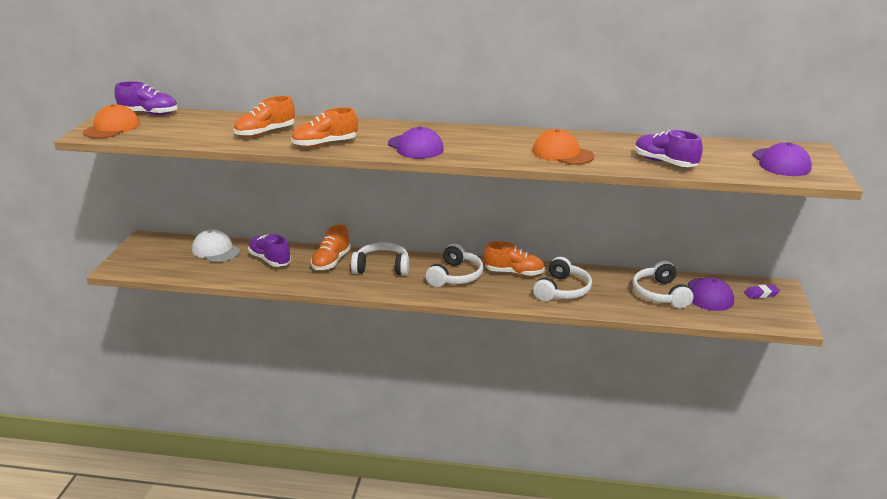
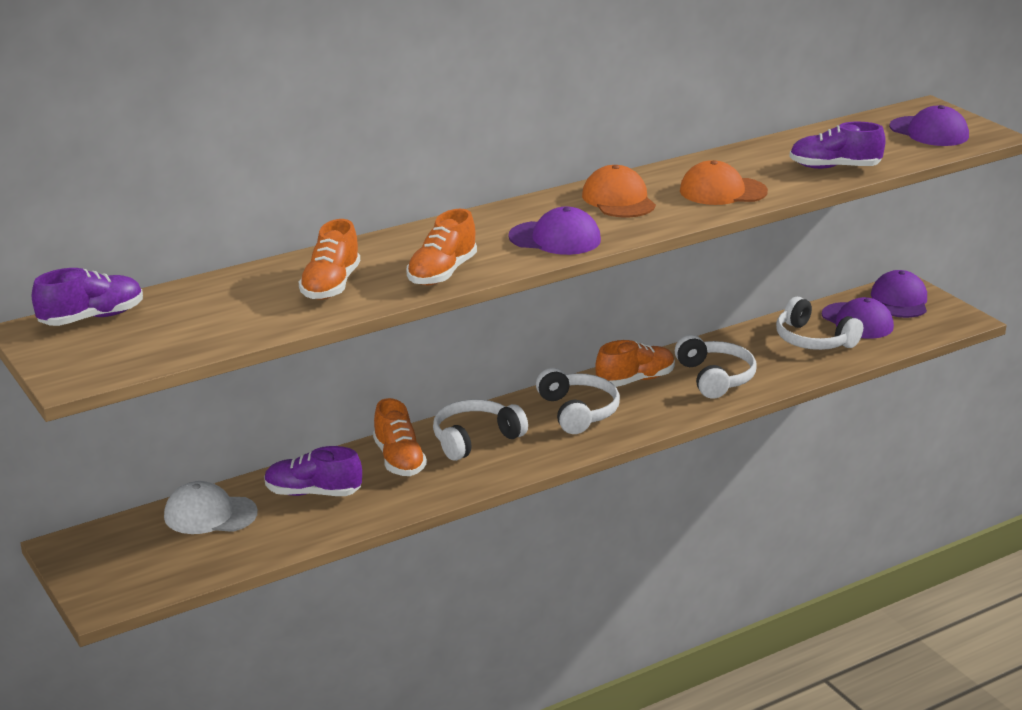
camera: 40 degrees left, 0 degrees up
(112, 128) = (87, 357): orange cap -> orange cap (618, 200)
(761, 294) = (899, 300): purple eraser -> purple cap

